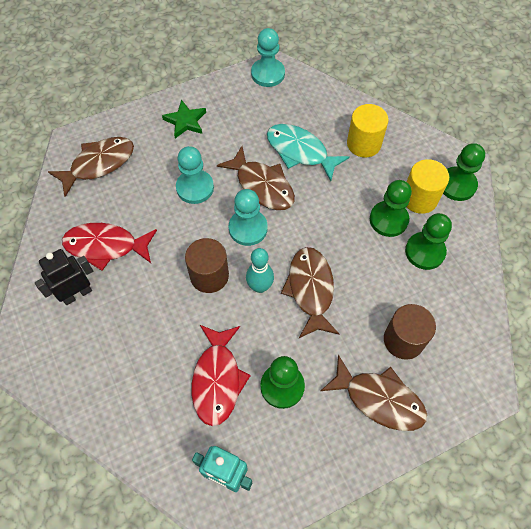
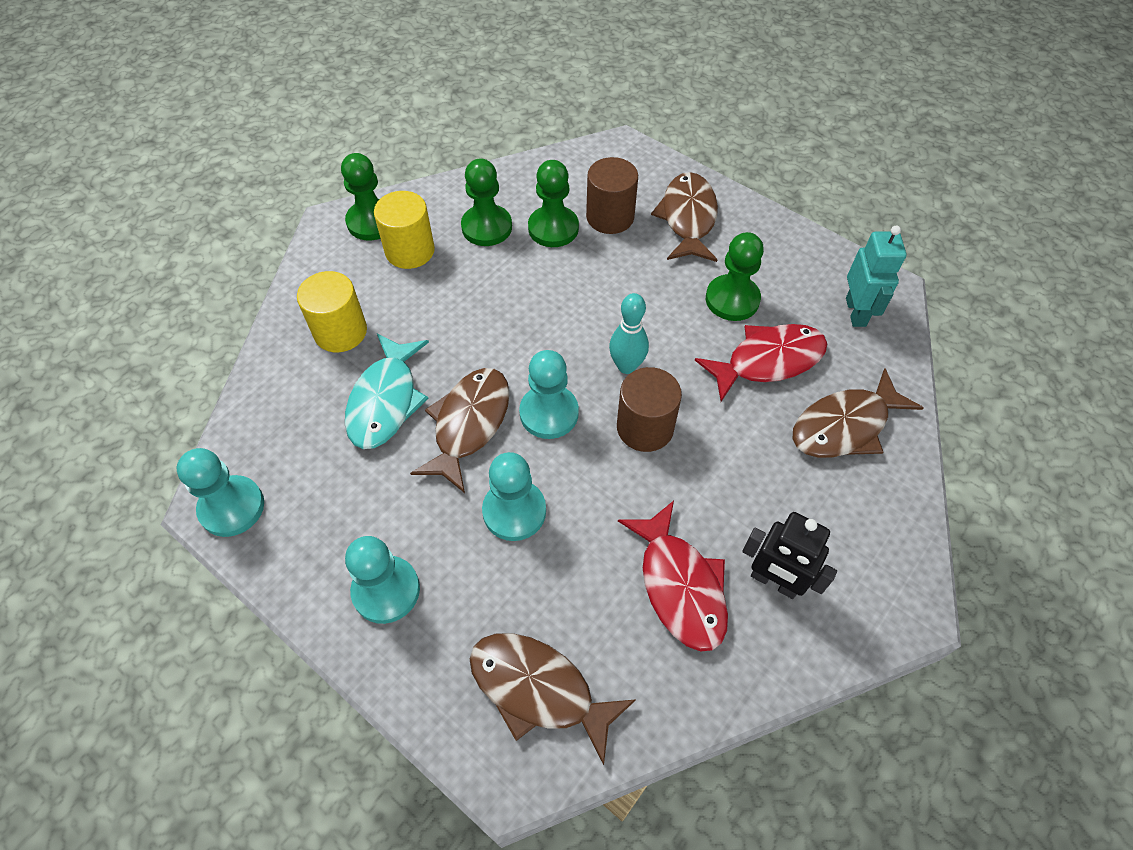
camera: 115 degrees left, 5 degrees down
(185, 121) = (386, 590): green star -> turquoise pawn
(310, 289) = (599, 315): brown fish -> brown fish (845, 426)
(388, 220) = (457, 271): green pawn -> green pawn (553, 228)

